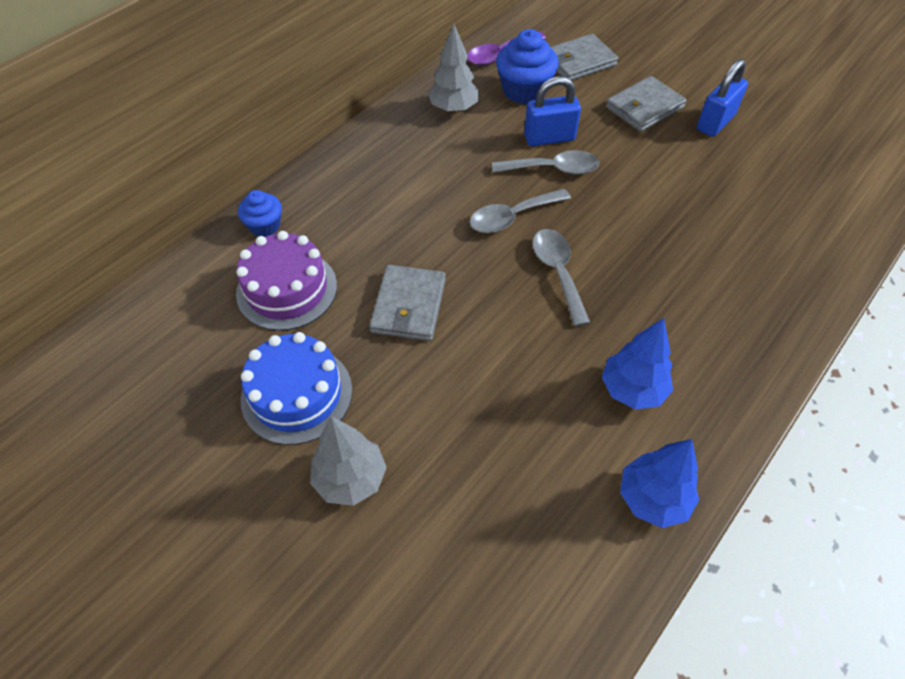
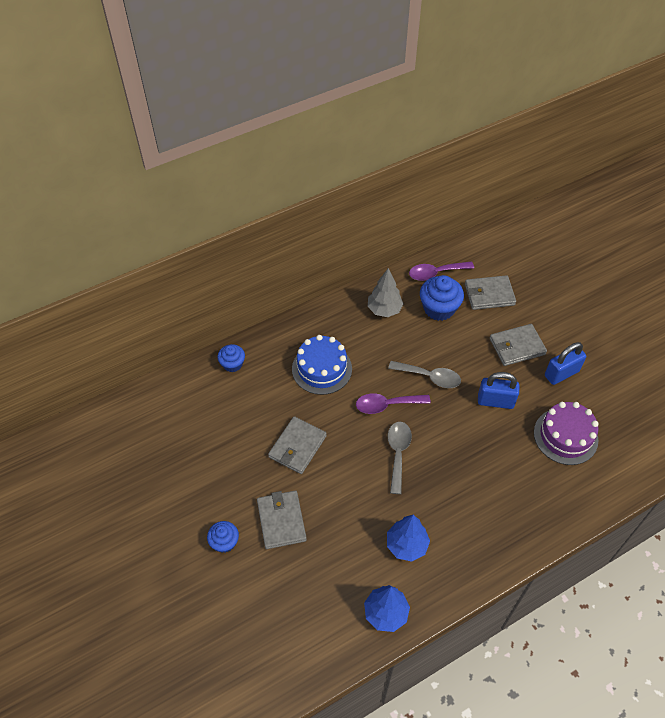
camera: 20 degrees right, 0 degrees up
(287, 289) = (230, 412): purple cake -> purple cake (565, 436)
(297, 394) = (213, 482): blue cake -> blue cake (322, 369)
(350, 479) = (224, 542): grey tree -> blue cupcake
(429, 416) = (281, 520): none -> grey wallet
(512, 217) = (387, 405): grey spoon -> purple spoon
(549, 138) = (438, 352): blue padlock -> blue padlock (495, 401)

